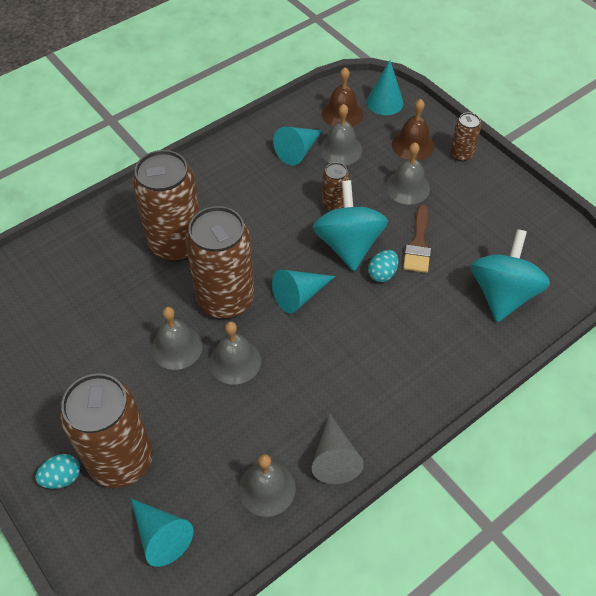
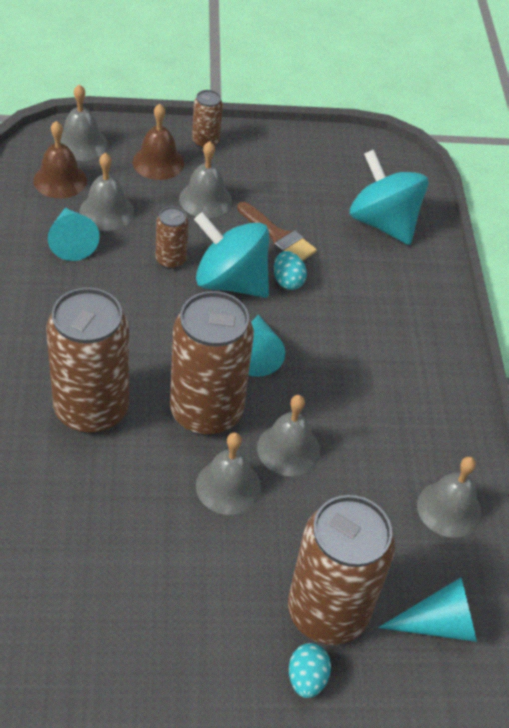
camera: 60 degrees left, 5 degrees down
(334, 458) = (455, 440): grey cone -> none
(384, 102) = (81, 143): turquoise cone -> grey bell

